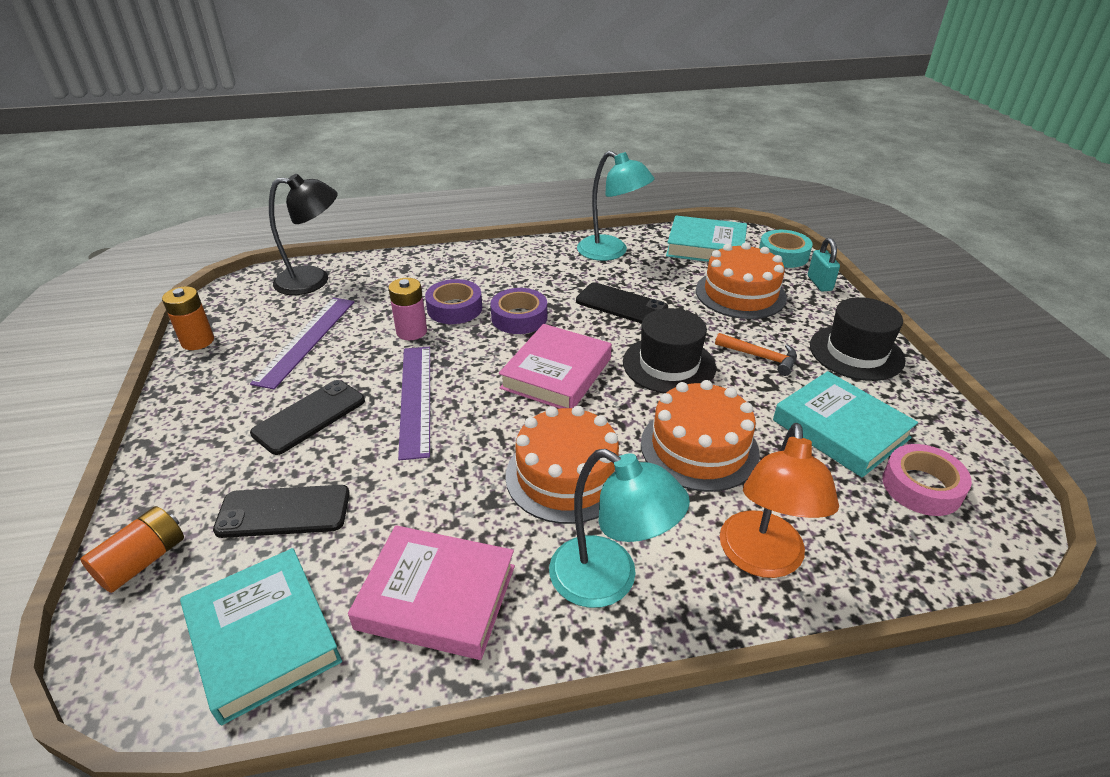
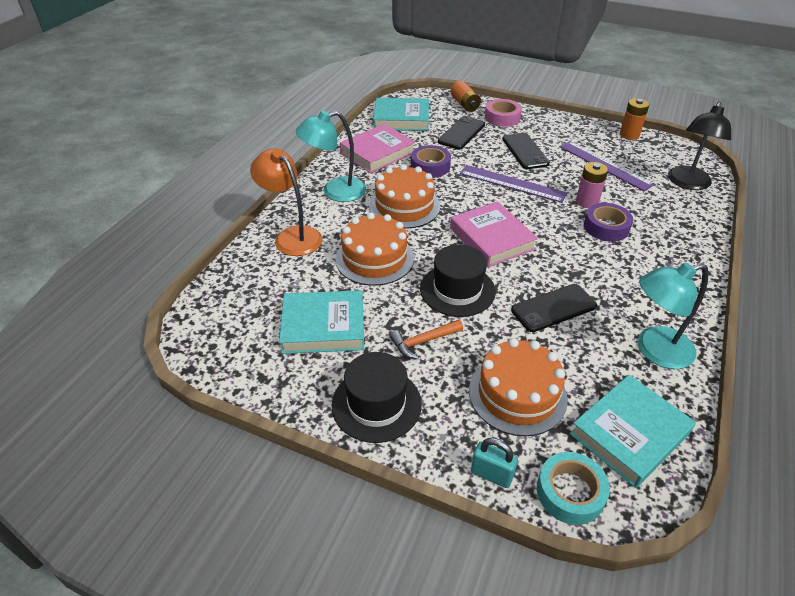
camera: 125 degrees right, 5 degrees up
(519, 318) = (572, 250): purple tape -> purple tape (430, 166)
(921, 487) = (252, 324): pink tape -> pink tape (502, 117)

